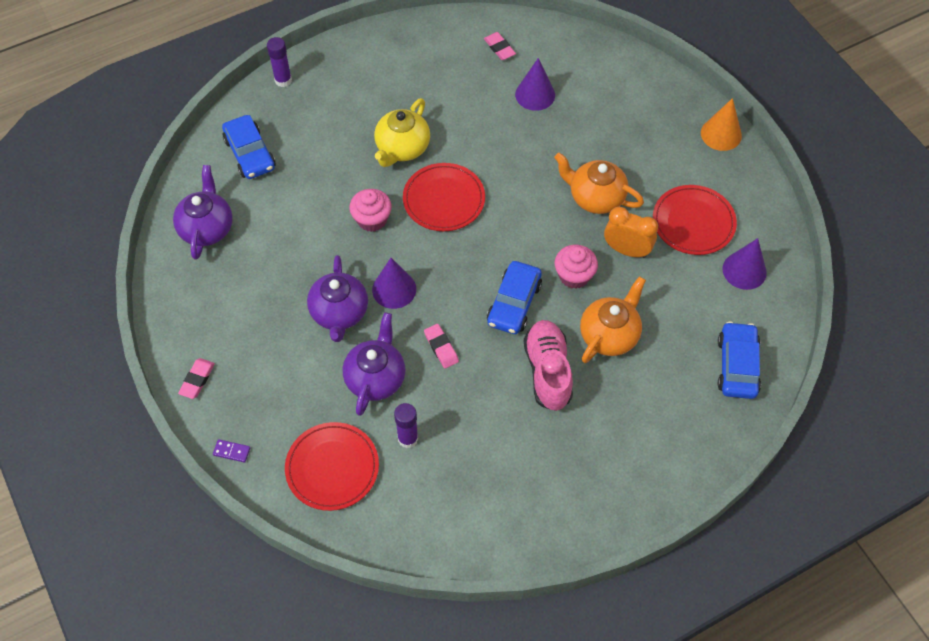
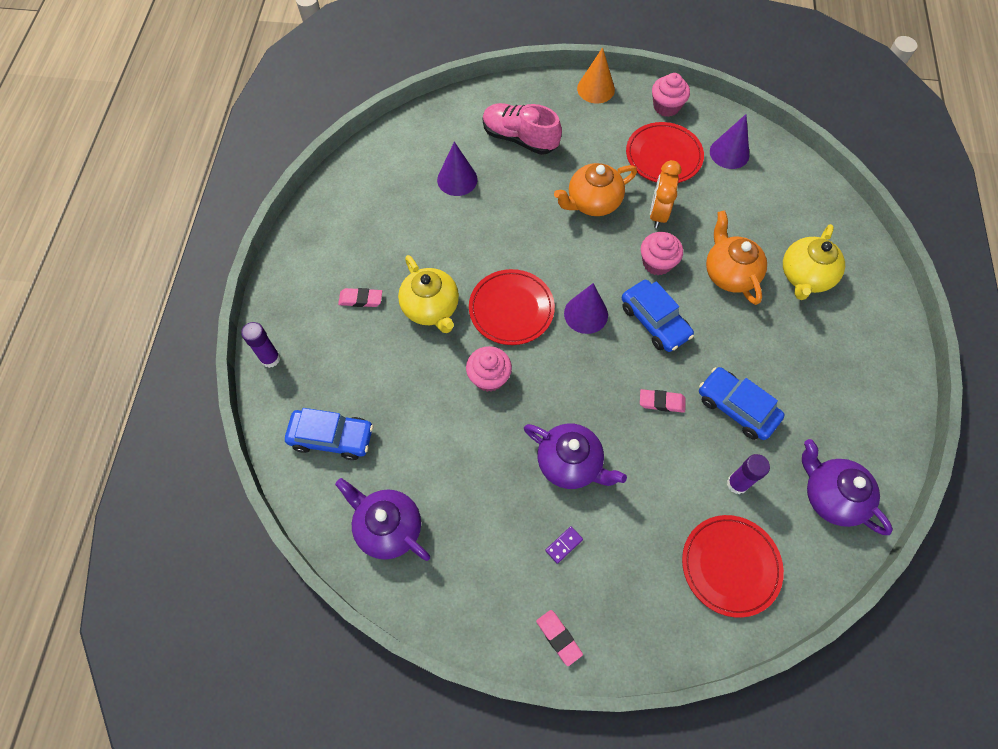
camera: 55 degrees left, 5 degrees up
(231, 451) = (660, 649): purple domino -> purple domino (564, 545)
(376, 378) = (659, 473): purple teapot -> purple teapot (831, 496)
(394, 289) = (576, 403): purple cone -> purple cone (586, 314)
(499, 48) = (387, 174): pink eraser -> pink eraser (361, 299)
(548, 371) = (736, 337): pink shoe -> pink shoe (519, 138)
(626, 250) = (658, 213): orange clock -> orange clock turned 45 degrees counterclockwise
(657, 395) = (805, 276): none -> yellow teapot
(737, 366) = (810, 210): blue car -> blue car (736, 407)
(752, 196) = (666, 106): none -> pink cupcake

